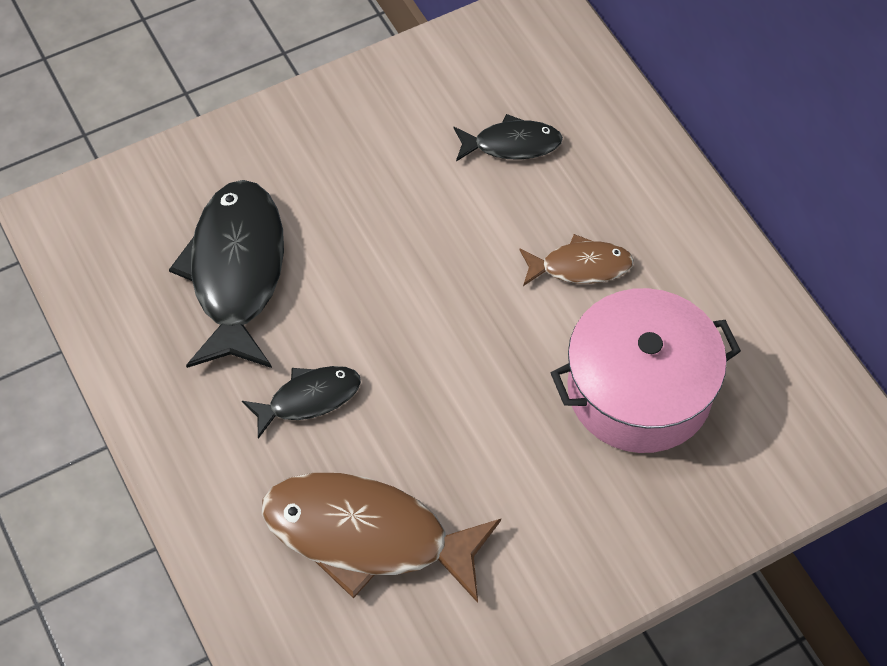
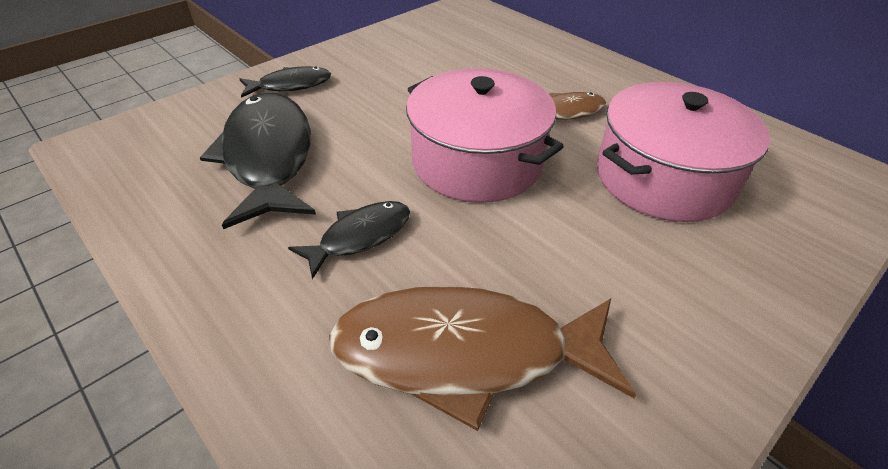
camera: 15 degrees left, 15 degrees down
(451, 324) = (477, 161): none -> pink pot
(512, 144) = (475, 60): black fish -> black fish (290, 85)

